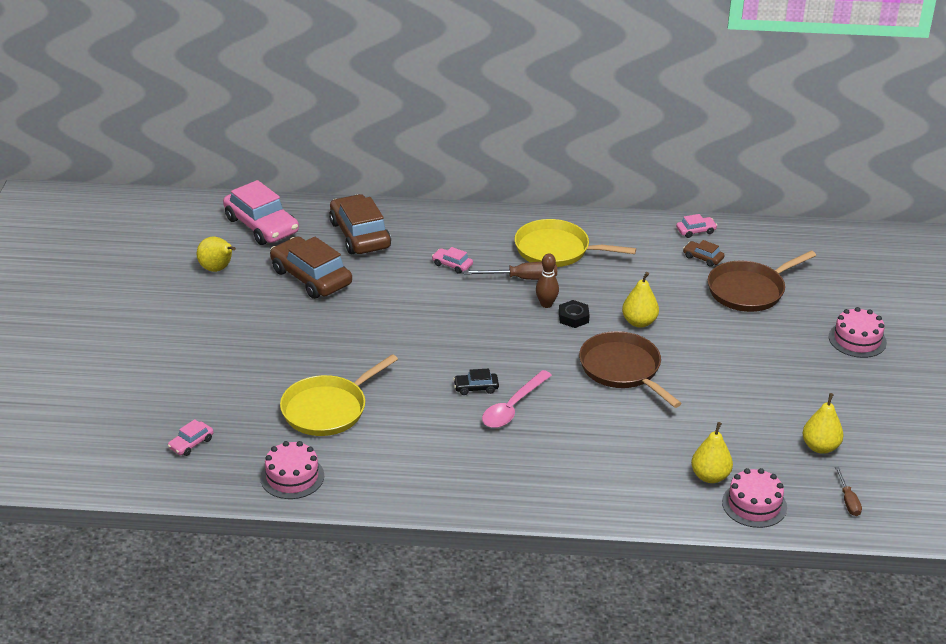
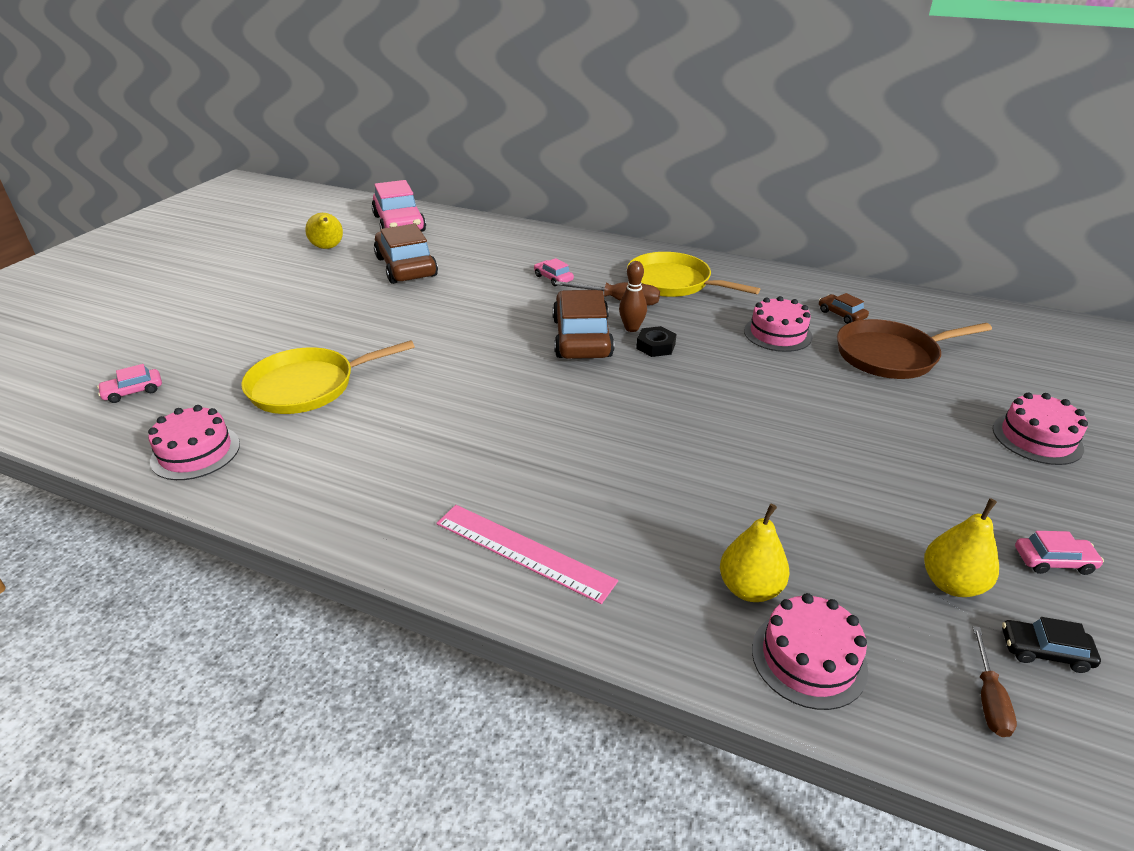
camera: 20 degrees right, 0 degrees up
(360, 235) = (482, 242): brown car -> brown car (581, 338)
(476, 388) = (492, 397): black car -> black car (1044, 651)
(513, 407) = (520, 428): pink spoon -> none
(567, 487) = (523, 552): none -> pink ruler
(622, 369) = (686, 412): brown pan -> none
(639, 322) = (734, 364): yellow pear -> none
(661, 287) = (777, 334): none -> pink cake
(696, 231) = (842, 289): pink car -> pink car (1053, 561)

